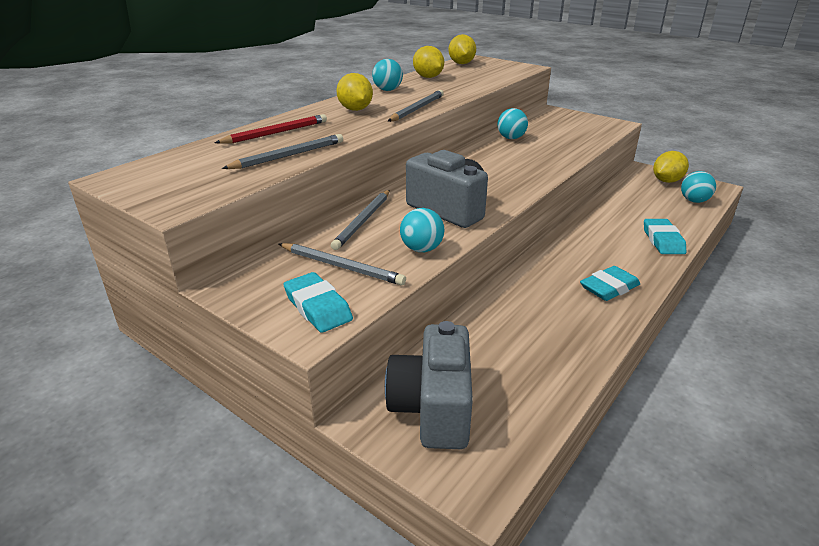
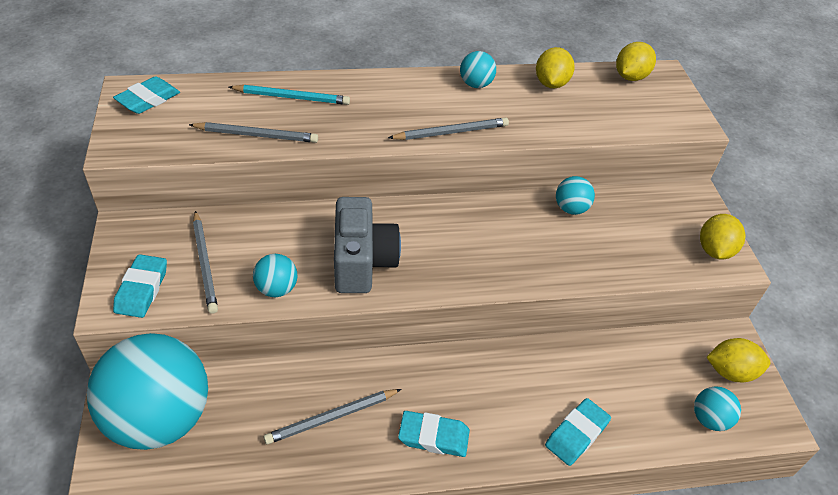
camera: 40 degrees right, 15 degrees up
(148, 175) = (148, 99): none -> turquoise eraser
(276, 133) = (292, 97): red pencil -> turquoise pencil
(355, 109) = (399, 100): yellow lemon -> yellow lemon (714, 250)
(363, 221) = (284, 227): grey pencil -> grey pencil (332, 418)
(433, 408) = (160, 419): grey camera -> turquoise ball

